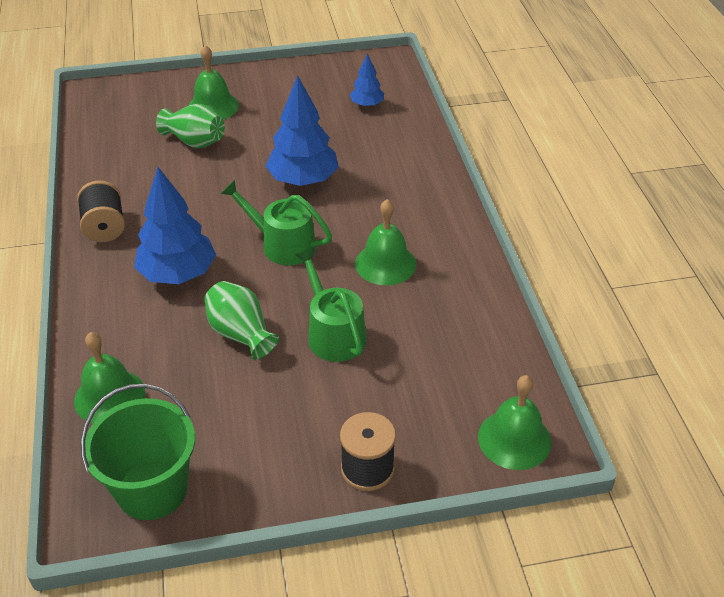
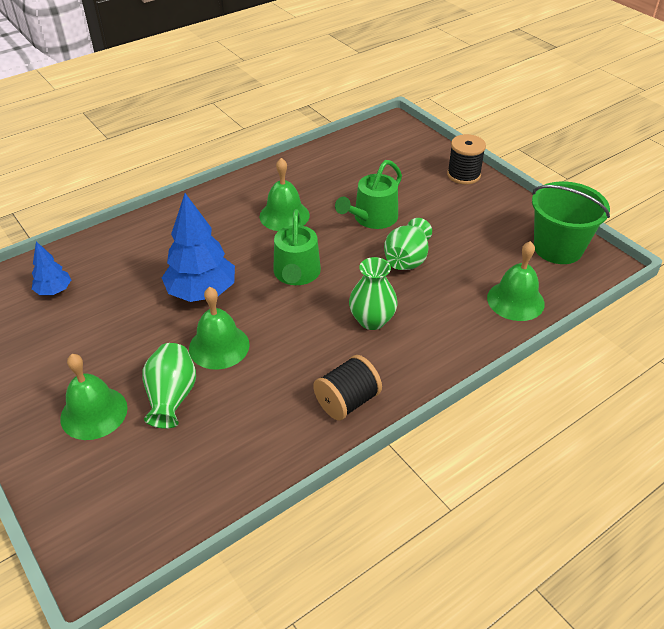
camera: 115 degrees left, 0 degrees up
(178, 274) = (372, 320): blue tree -> green vase
(514, 439) = (398, 134): green bell -> green bell (219, 346)

